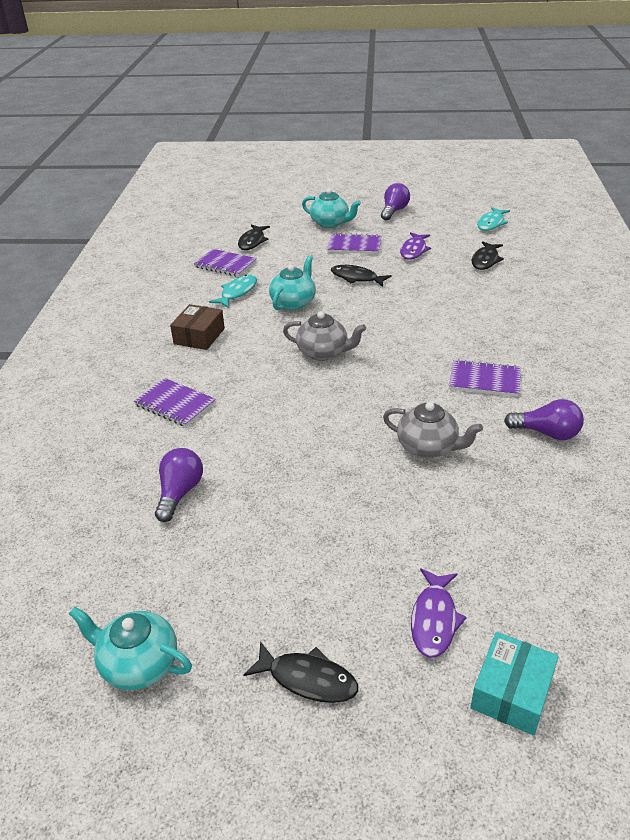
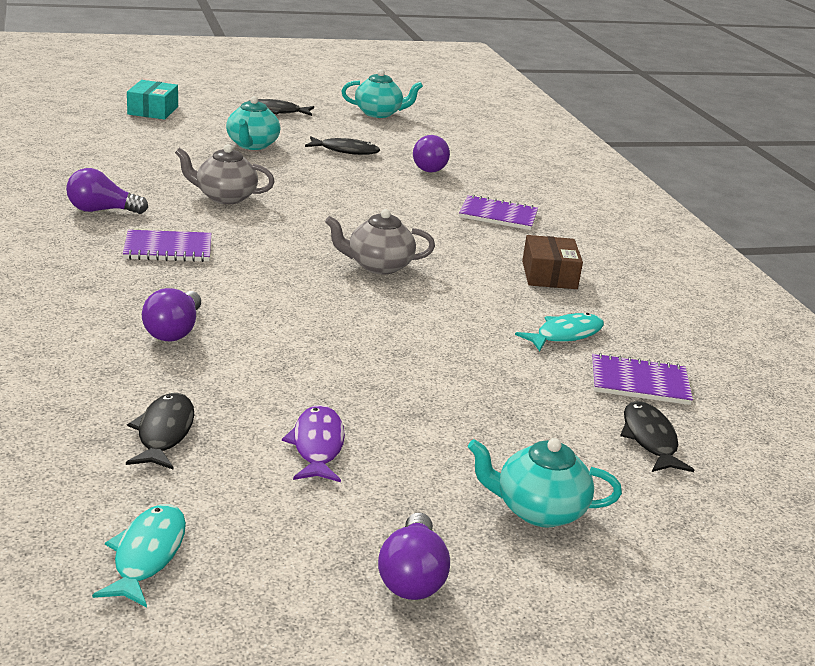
camera: 155 degrees right, 10 degrees down
(237, 292) = (565, 335): turquoise fish -> turquoise fish turned 135 degrees counterclockwise
(293, 303) = (467, 324): turquoise teapot -> turquoise teapot (252, 145)
(354, 246) = (443, 447): purple notebook -> none
(356, 278) = (397, 374): black fish -> black fish (345, 151)
(434, 619) = (203, 127): purple fish -> none
(480, 311) = (174, 331): none -> purple light bulb

